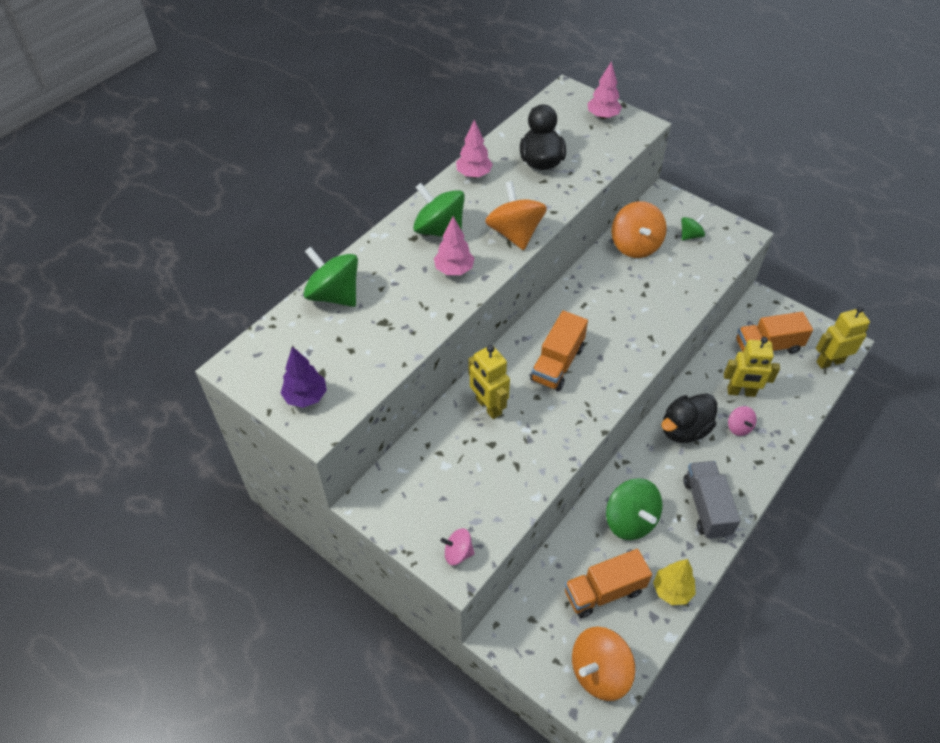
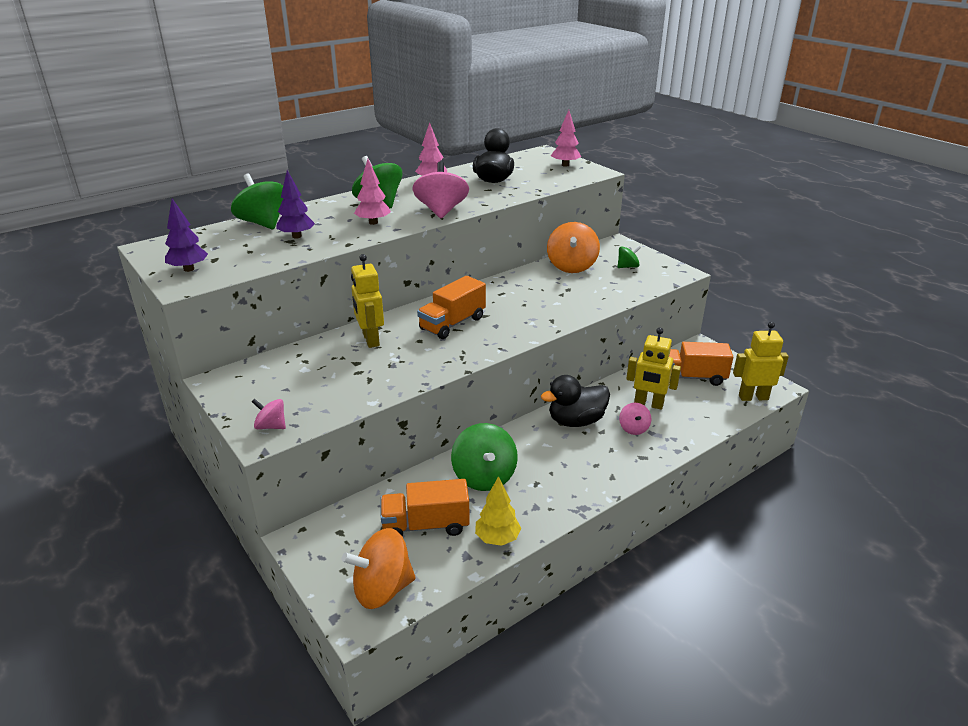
camera: 15 degrees right, 20 degrees down
(386, 312) = (297, 236): none -> purple tree
(515, 233) = (441, 211): orange spinning top -> pink spinning top
(706, 507) = (569, 481): grey truck -> none

